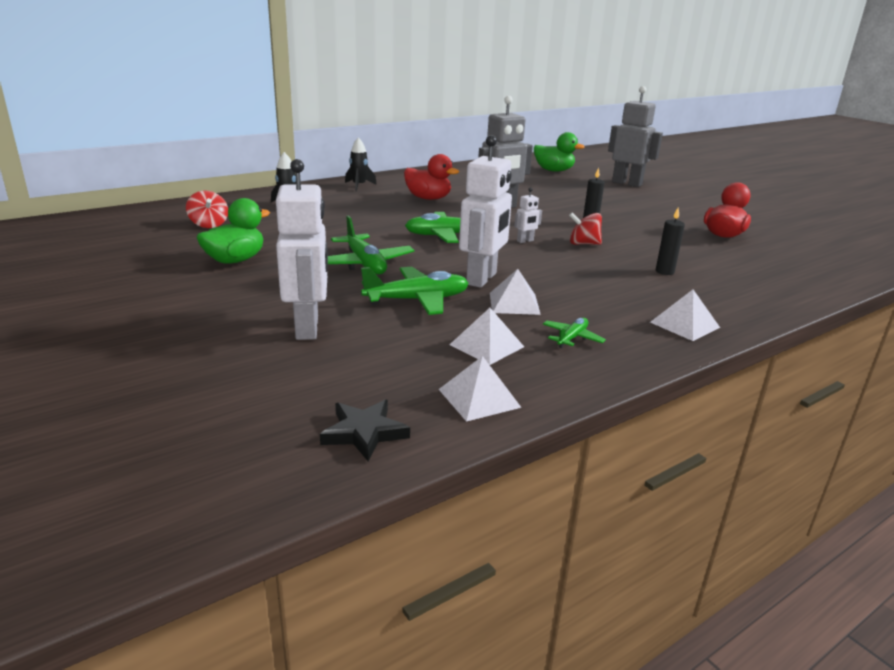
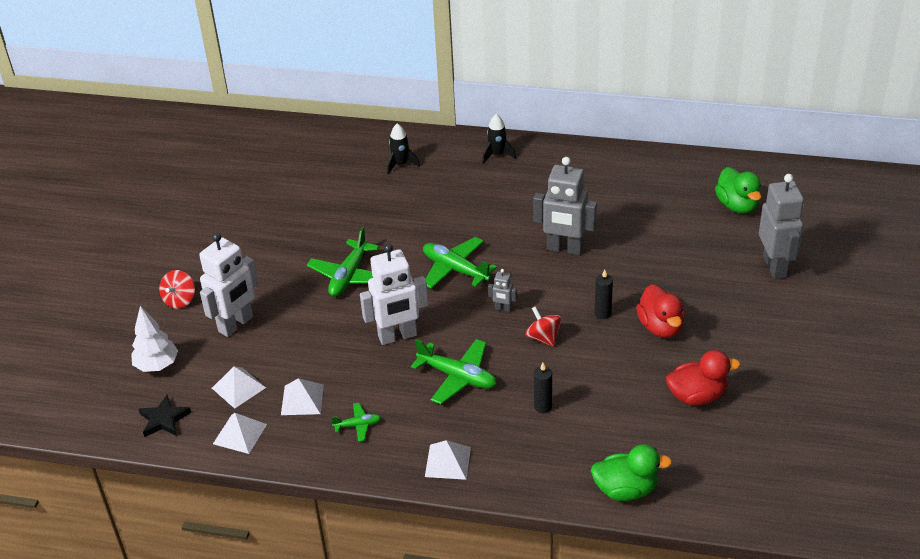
camera: 50 degrees right, 15 degrees up
(209, 224) = (316, 170): red spinning top -> red spinning top (180, 300)
(235, 260) = (280, 228): green duck -> green duck (626, 489)
(264, 394) = (157, 365): none -> white tree
(417, 300) = (325, 334): green plane -> green plane (457, 377)
(428, 198) = (525, 204): red duck -> red duck (660, 327)
(514, 303) = (377, 373): white pyramid -> white pyramid (238, 387)
(525, 241) = (503, 309): white robot -> grey robot

